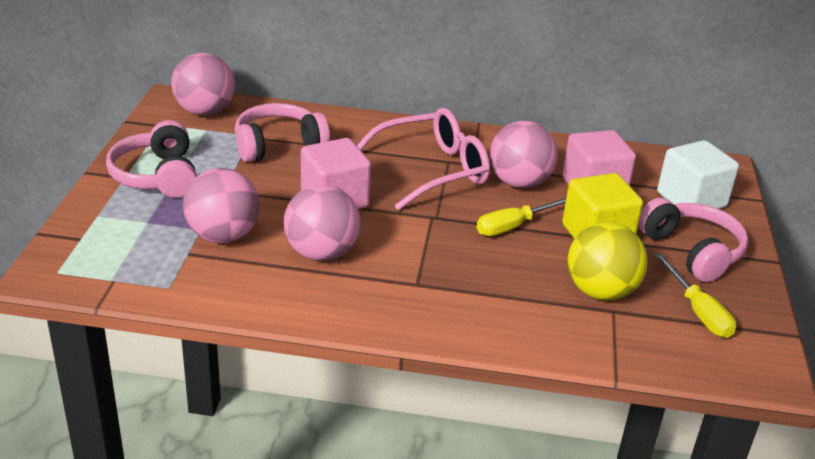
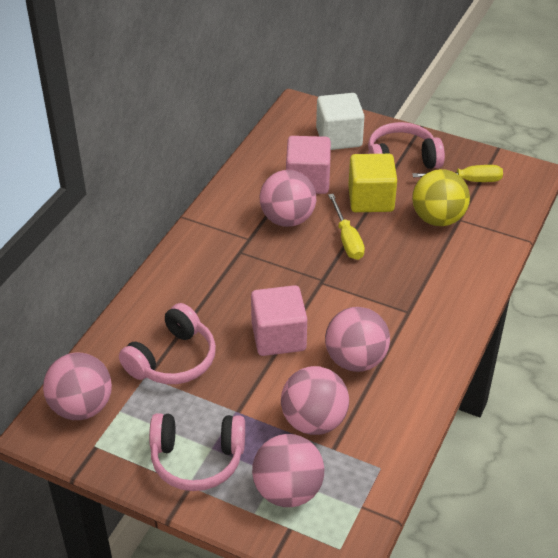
camera: 70 degrees left, 10 degrees up
(127, 231) = (288, 491): none -> pink ball
(278, 145) = (172, 359): pink headphones -> pink headphones turned 135 degrees counterclockwise
(432, 170) = (251, 265): pink glasses -> none

